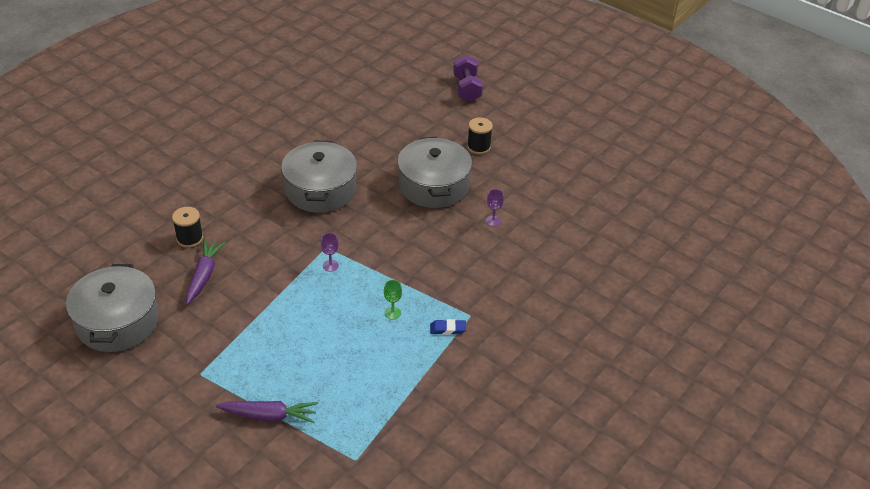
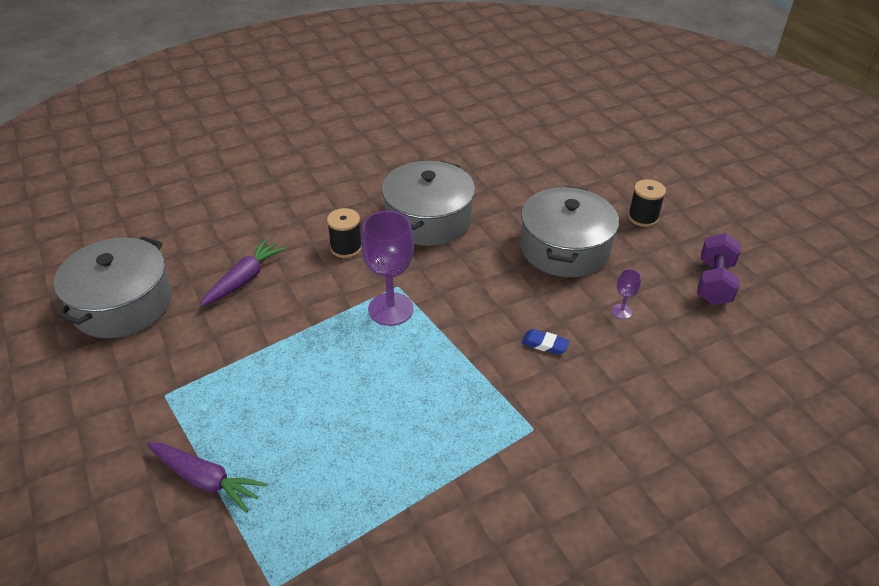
camera: 25 degrees right, 0 degrees up
(190, 238) = (256, 234): black spool -> black spool (346, 247)
(330, 265) = (390, 309): purple goblet -> purple goblet, size x2.19
(392, 313) = (433, 392): green goblet -> none
(448, 329) = (494, 438): blue eraser -> blue eraser (545, 344)
(467, 88) = (657, 150): purple dumbbell -> purple dumbbell (714, 283)

